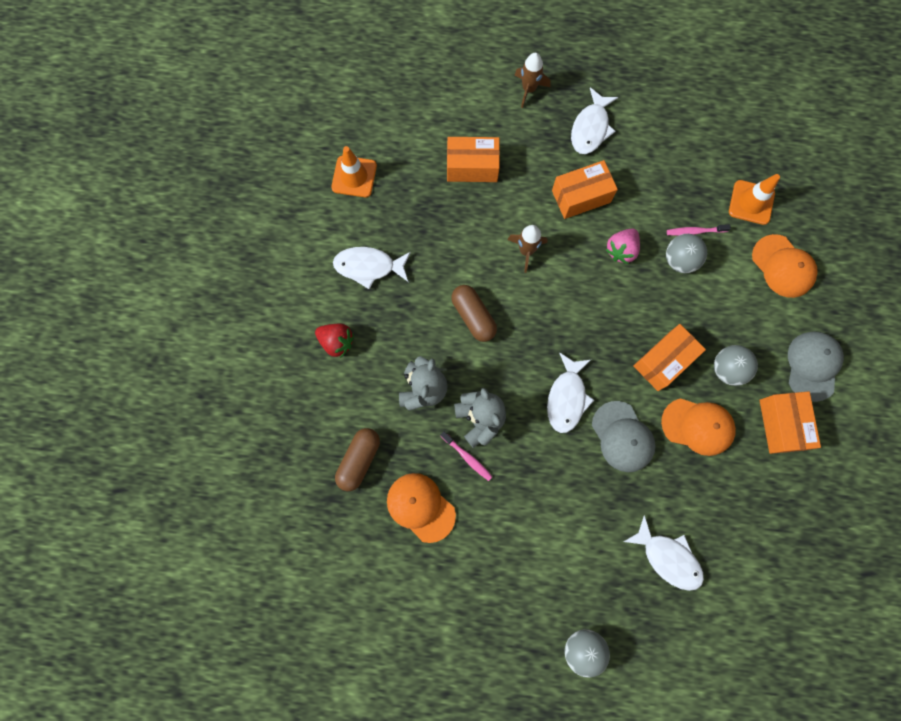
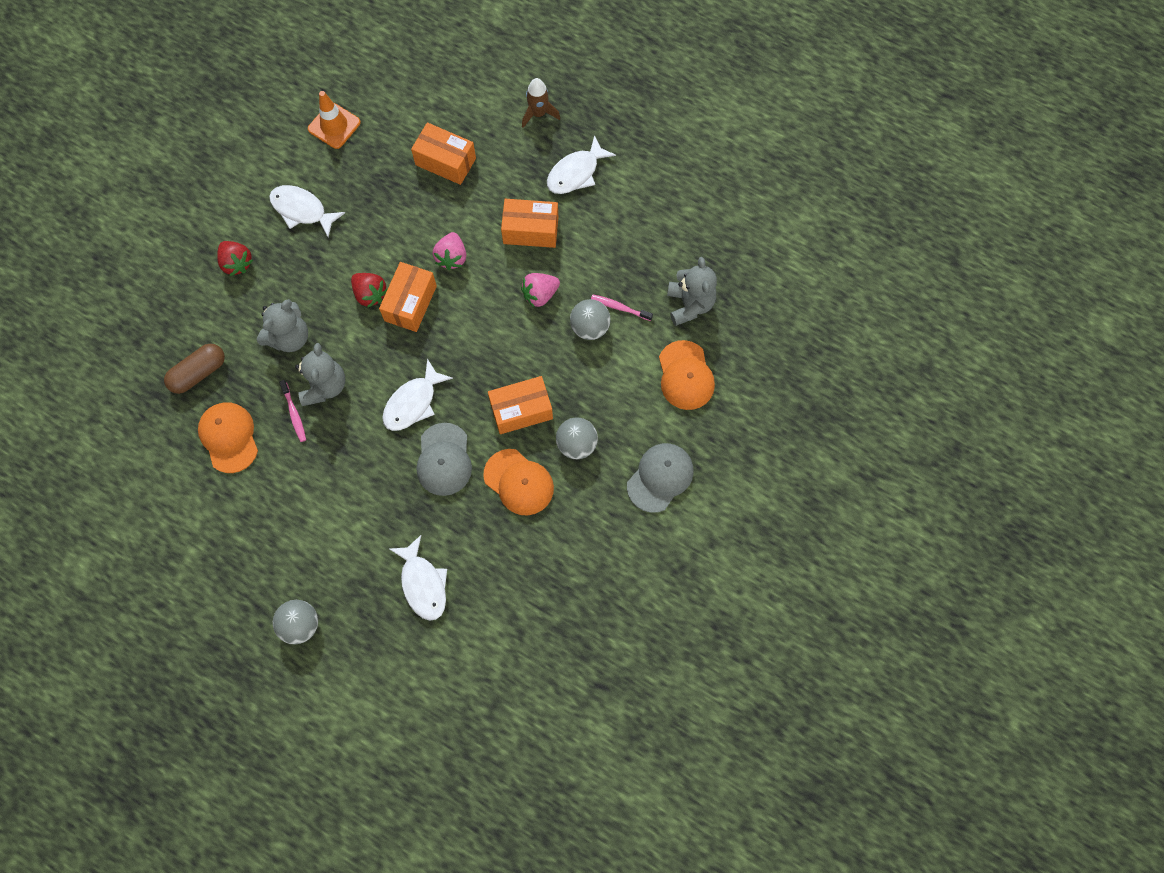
camera: 25 degrees right, 5 degrees down
(473, 316) = (370, 294): brown capsule -> red strawberry
(526, 251) = (452, 257): brown rocket -> pink strawberry
(751, 202) = (689, 304): orange traffic cone -> grey teddy bear
(781, 424) = (598, 516): orange box -> orange box (410, 303)

